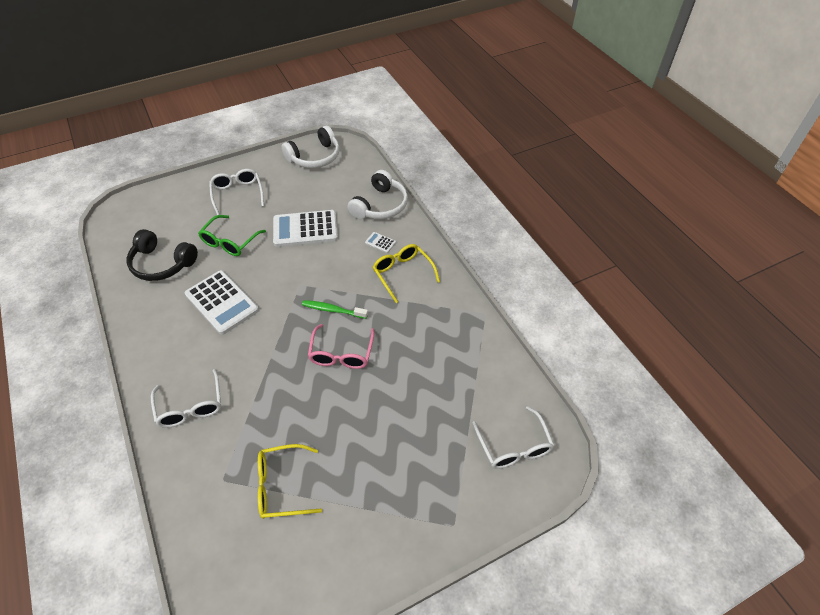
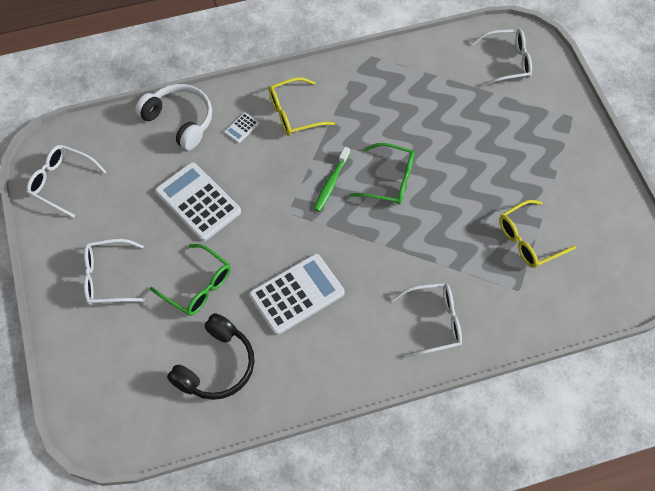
camera: 80 degrees left, 10 degrees up
(282, 486) = (529, 240): yellow glasses -> yellow glasses turned 60 degrees clockwise
(305, 229) = (198, 202): white calculator -> white calculator turned 135 degrees clockwise
(315, 157) = (62, 182): white headphones -> white glasses
(341, 353) = (389, 180): pink glasses -> green glasses

